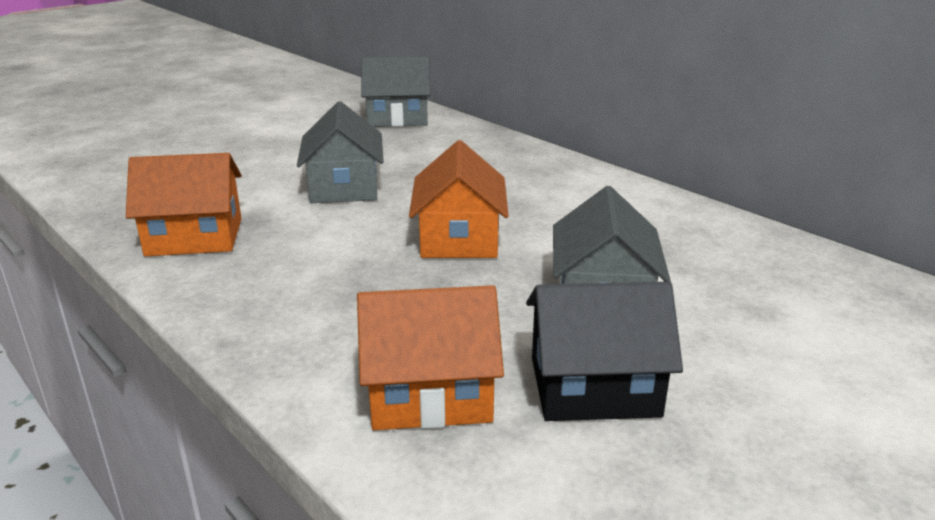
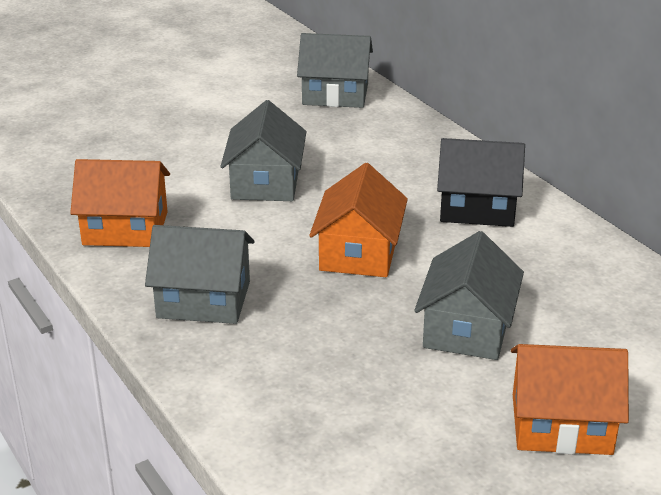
camera: 10 degrees right, 5 degrees up
(293, 297) = (204, 299): none -> grey house
(430, 393) = (297, 398): orange house -> orange house (561, 424)
(594, 386) = (428, 408): black house -> black house (477, 207)

